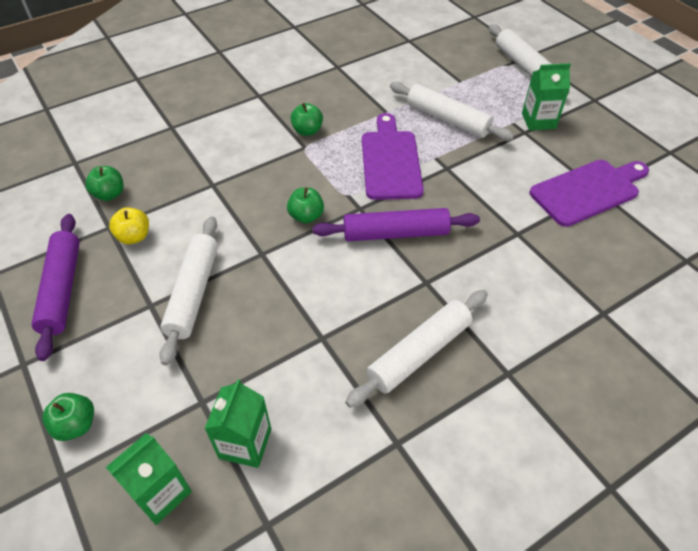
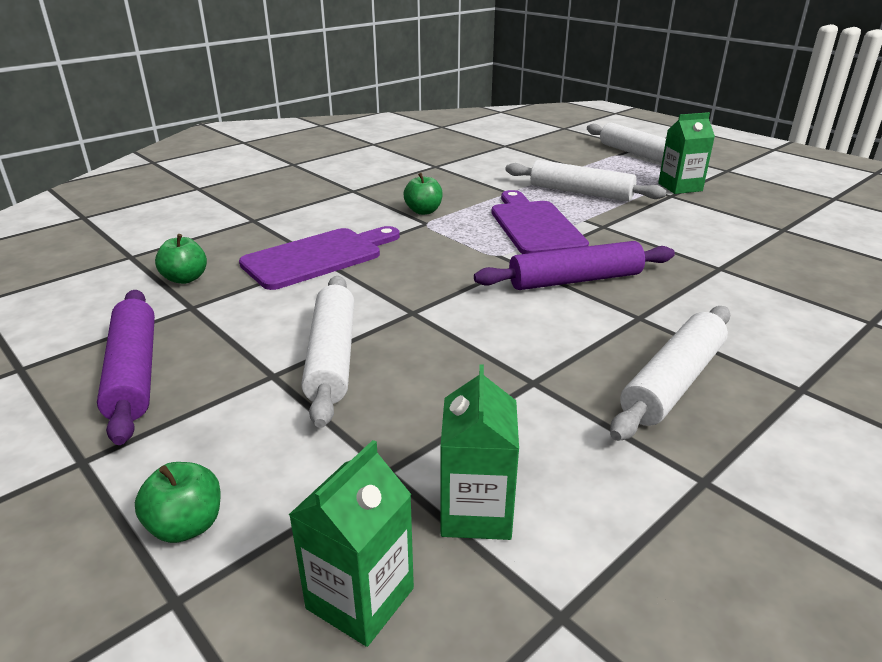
camera: 10 degrees left, 20 degrees down
(134, 237) = (230, 312): yellow apple -> none
(306, 216) = (455, 276): green apple -> none
(588, 191) = (772, 230): purple cutting board -> purple cutting board (318, 257)

